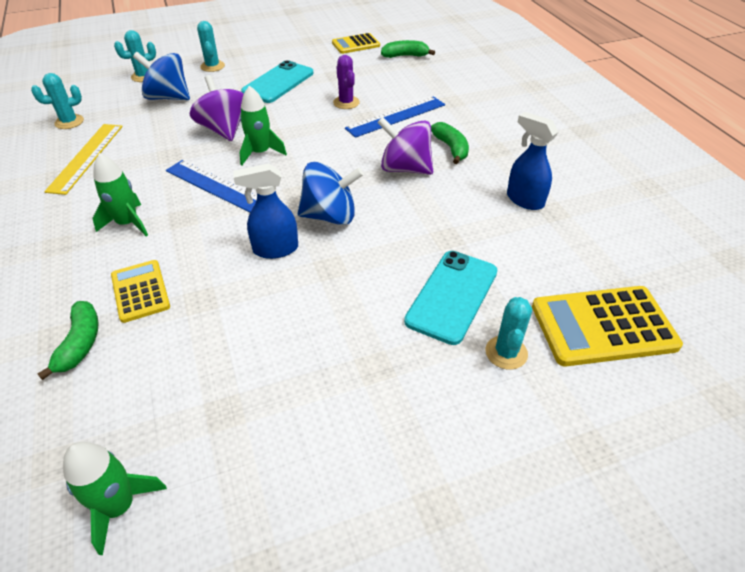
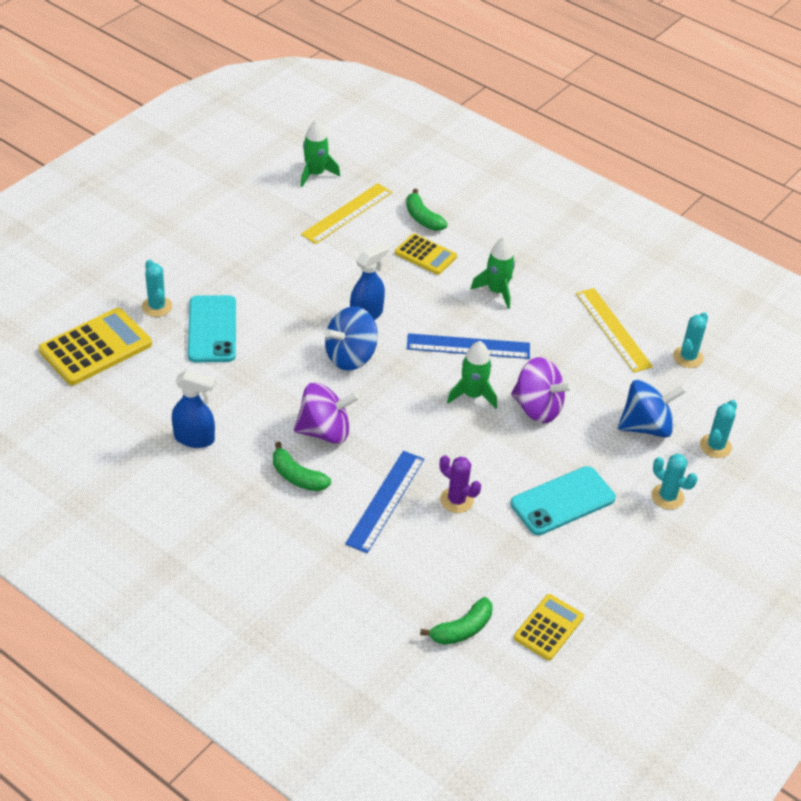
camera: 145 degrees right, 0 degrees up
(157, 396) = (347, 213): none -> yellow ruler
(278, 82) = (563, 501): turquoise phone -> turquoise phone turned 60 degrees clockwise

